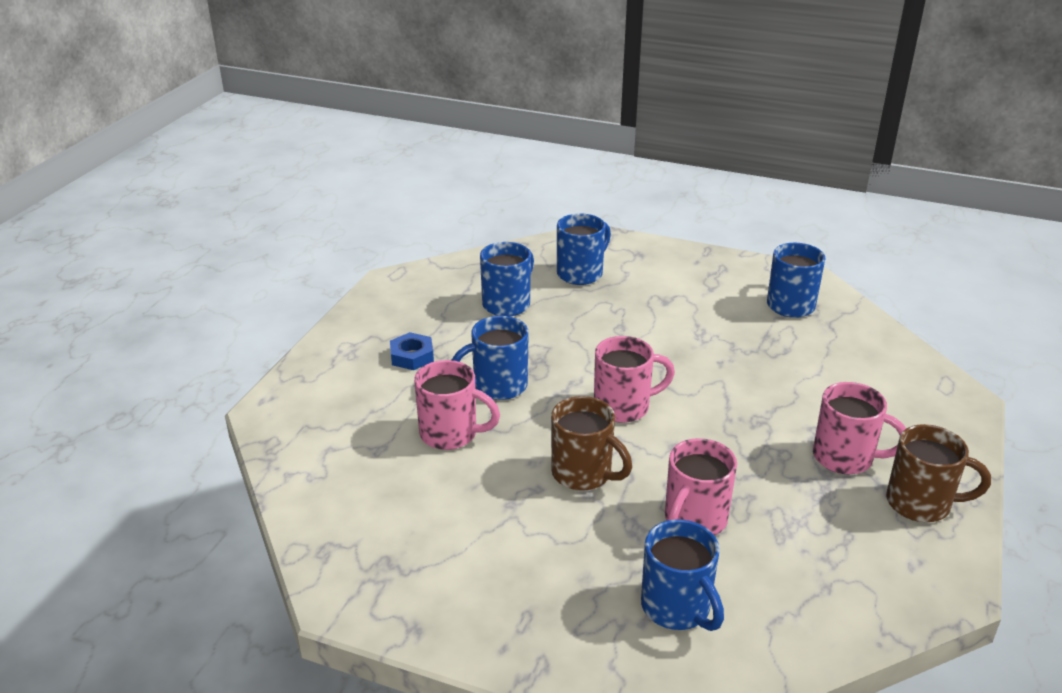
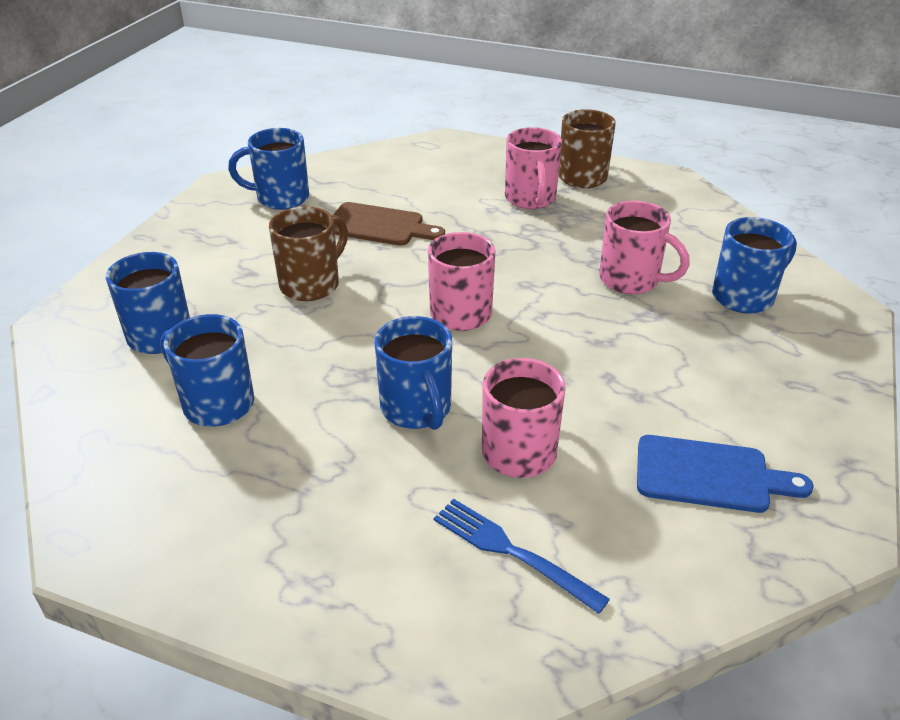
camera: 90 degrees left, 5 degrees up
(357, 426) = (511, 552): none -> blue fork
(412, 356) = (336, 502): blue nut -> none
(412, 534) = (710, 475): none -> blue cutting board
(584, 474) = (578, 343): brown mug -> brown mug (312, 284)
(757, 360) = (379, 226): none -> brown cutting board
(845, 458) = (530, 199): pink mug -> pink mug turned 150 degrees clockwise

